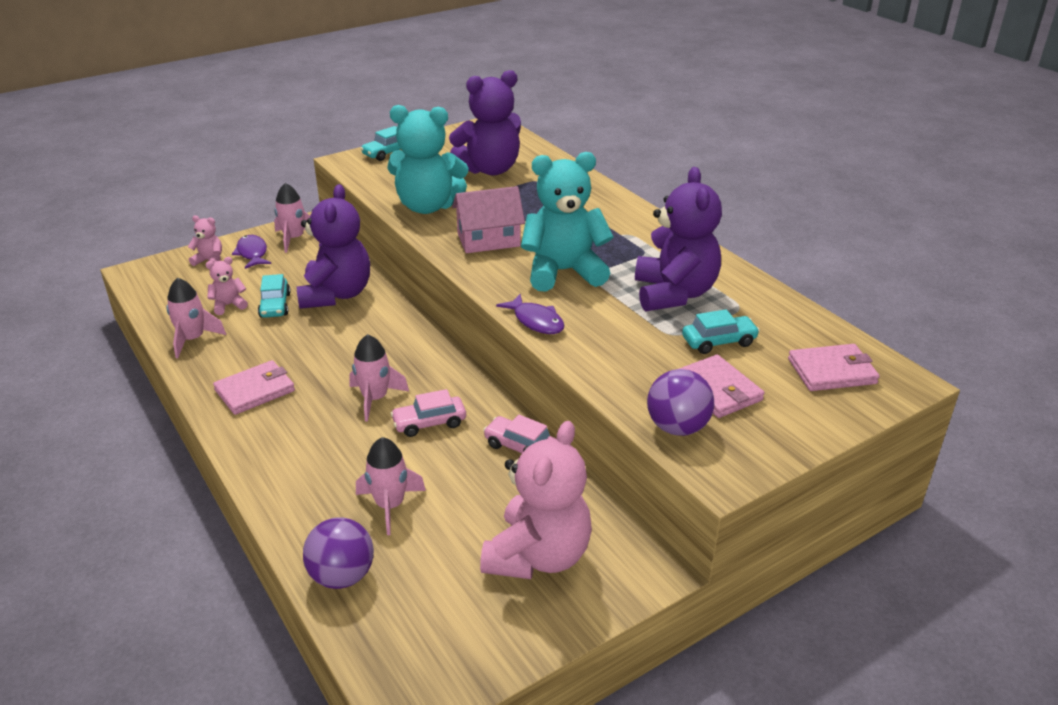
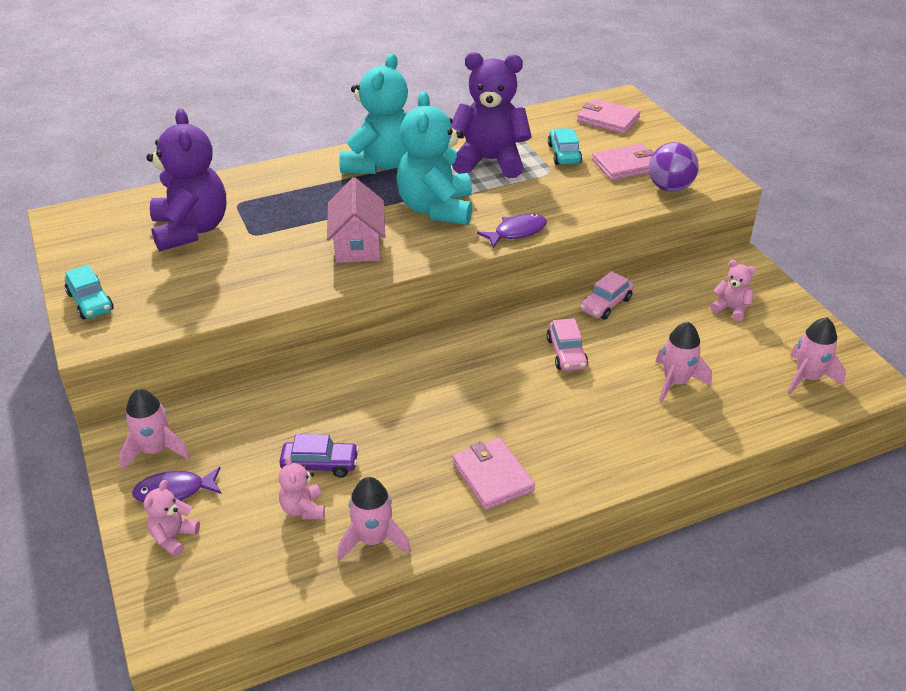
camera: 80 degrees left, 5 degrees up
(275, 305) = (320, 464): turquoise car -> purple car
(336, 294) = (315, 411): purple teddy bear -> none
(342, 576) = (759, 412): purple ball -> none
(375, 399) = (524, 386): pink rocket -> pink rocket (807, 378)
(427, 206) = (261, 279): turquoise teddy bear -> turquoise teddy bear (379, 164)
(538, 556) = (731, 309): pink teddy bear -> pink teddy bear, size x0.45
(832, 371) = (608, 119): pink wallet -> pink wallet turned 60 degrees counterclockwise

